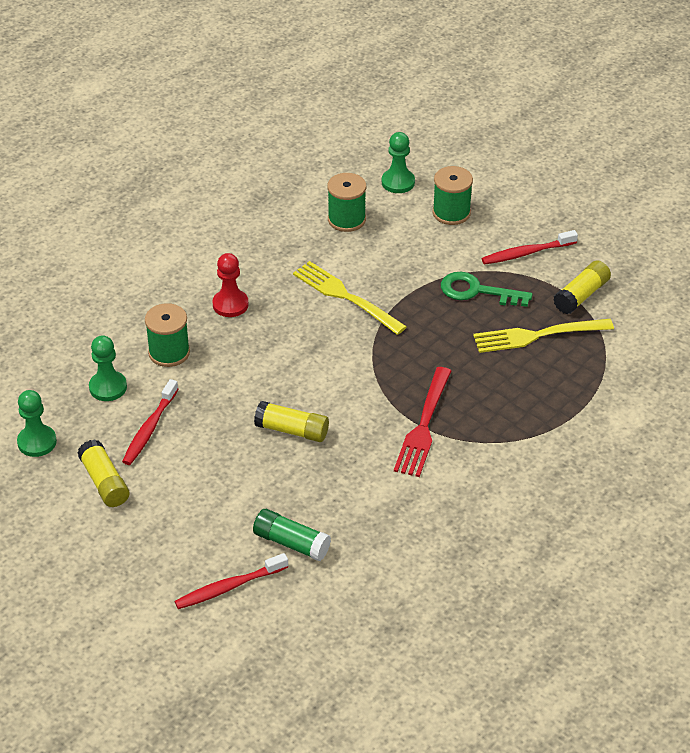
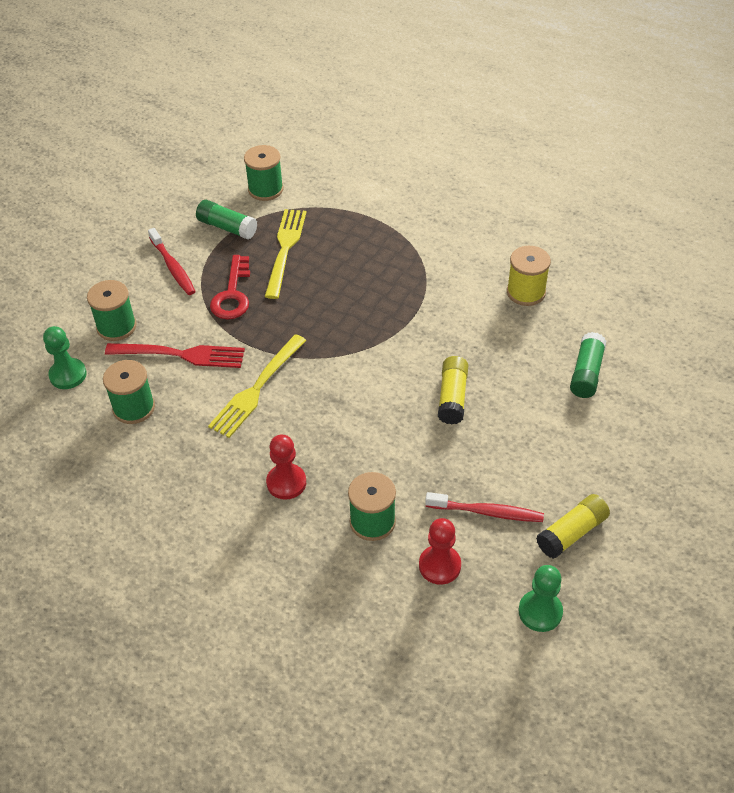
camera: 100 degrees left, 5 degrees up
(108, 387) = (439, 565): green pawn -> red pawn
(229, 587) = (653, 406): red toothbrush -> none
(423, 426) = (418, 307): red fork -> red fork (181, 355)
(425, 520) = (526, 292): none -> yellow spool
(477, 291) = (232, 294): green key -> red key
(537, 335) = (285, 249): yellow fork -> yellow fork turned 150 degrees counterclockwise
(581, 295) = (227, 227): yellow glue stick -> green glue stick
(641, 330) = (265, 189): none -> green spool

